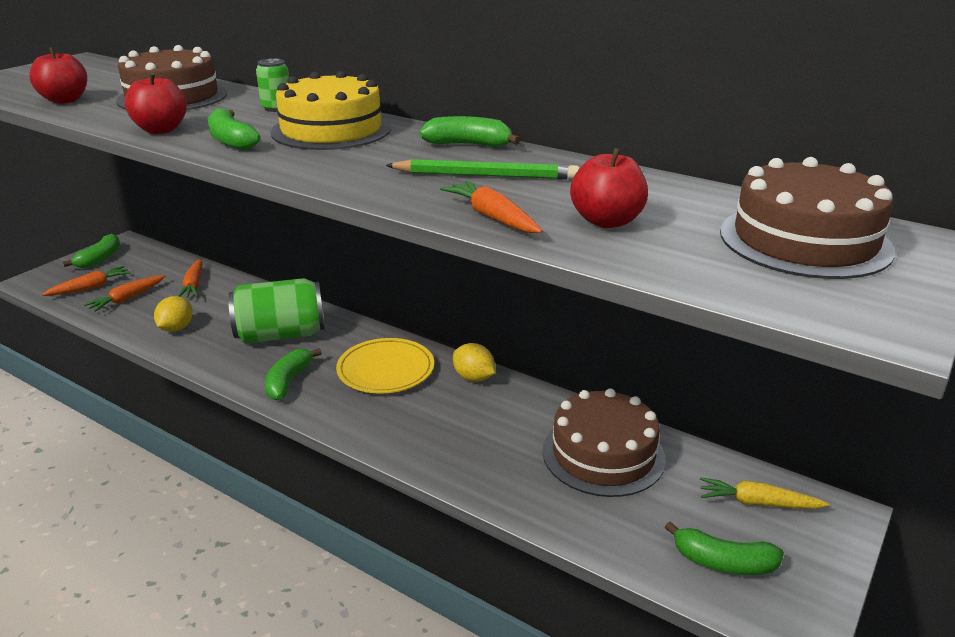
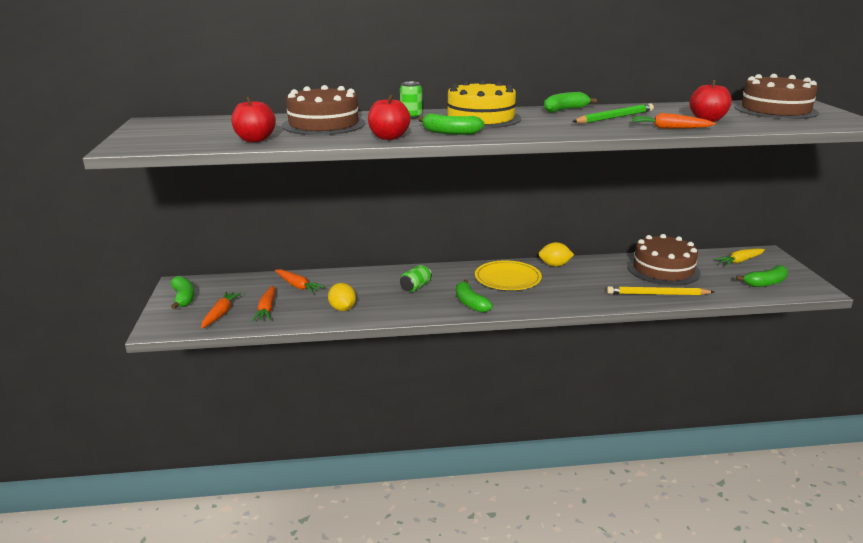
camera: 40 degrees left, 5 degrees down
(280, 335) = (415, 287): green can -> green can, size x0.47
(517, 486) = (657, 294): none -> yellow pencil

